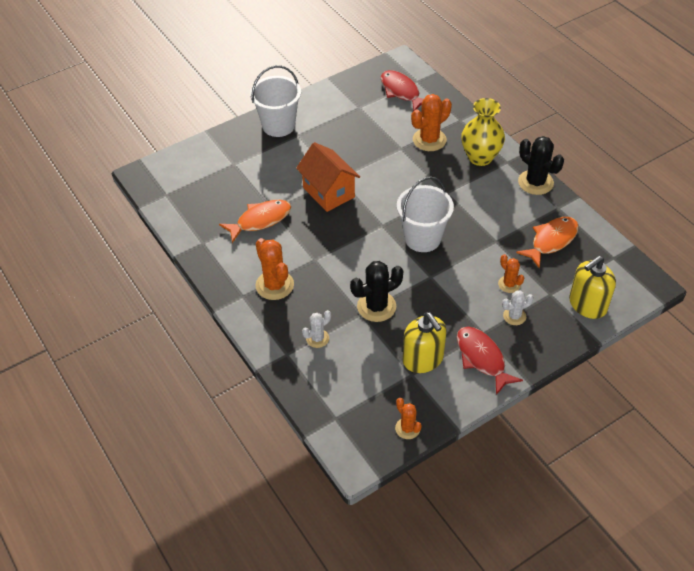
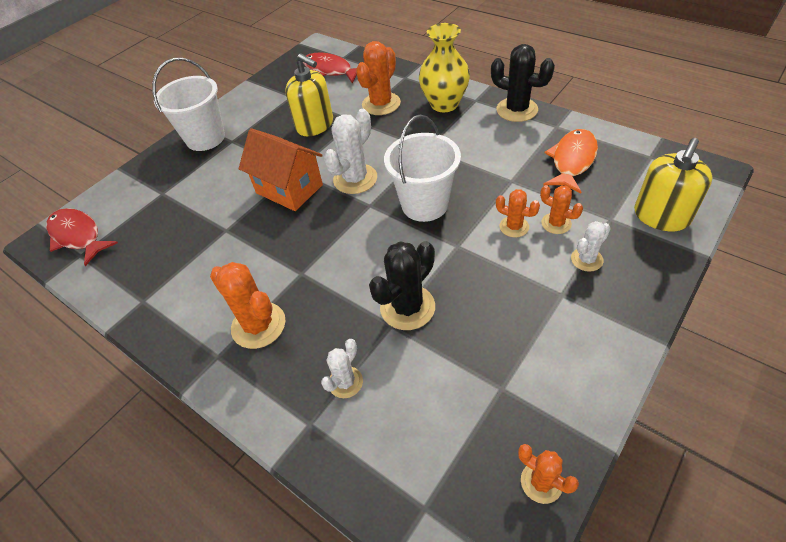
camera: 15 degrees left, 0 degrees up
(260, 220) = (214, 247): orange fish -> none
(380, 200) = (355, 179): none -> white cactus
(423, 359) = (505, 359): yellow soap dispenser -> yellow soap dispenser (315, 125)
(478, 276) = (514, 227): none -> orange cactus
(482, 358) = (581, 330): red fish -> red fish (78, 236)

